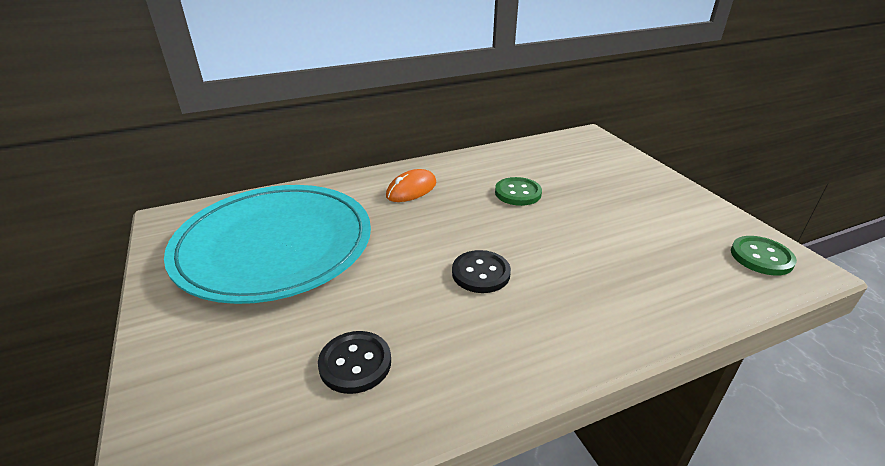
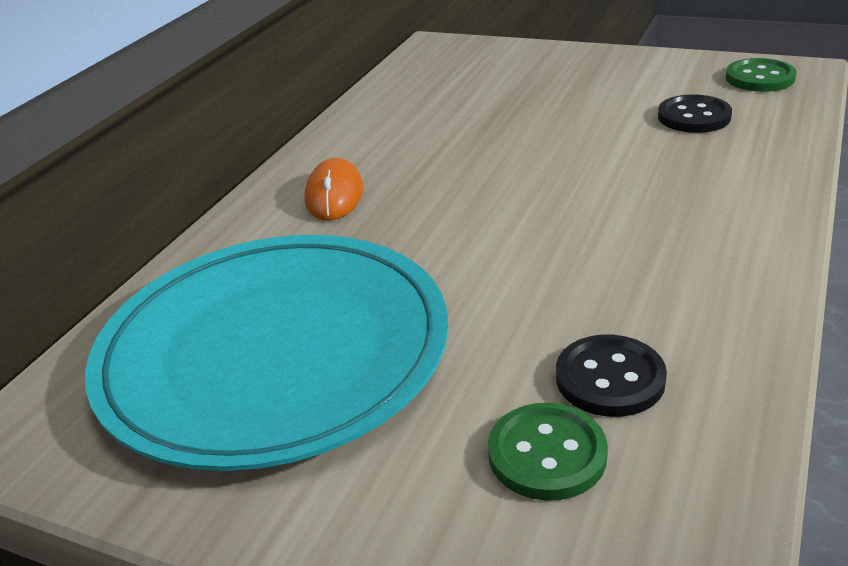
camera: 40 degrees left, 0 degrees up
(481, 273) = (572, 225): black button -> black button (694, 117)
(518, 193) = (466, 135): green button -> green button (547, 454)

